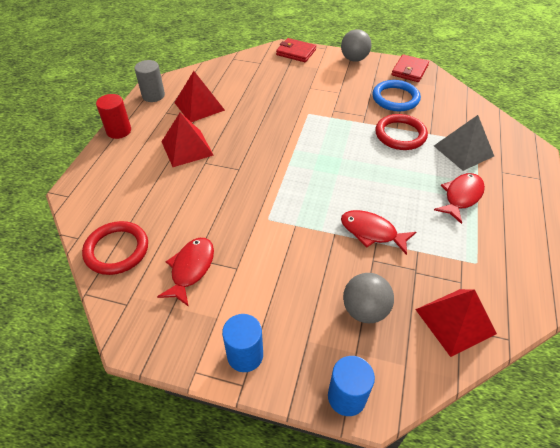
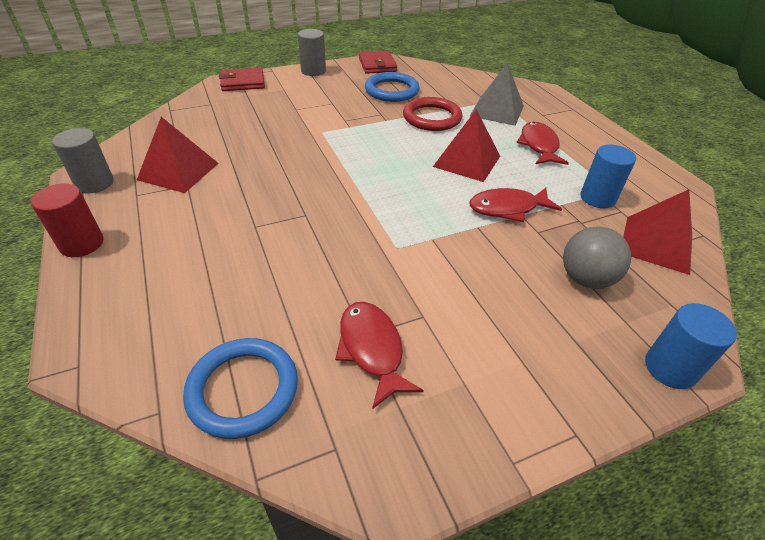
camera: 40 degrees left, 5 degrees down
(117, 250) = (243, 389): red ring -> blue ring
(187, 148) = (212, 221): red pyramid -> red pyramid (466, 161)
(245, 355) = (541, 400): blue cylinder -> blue cylinder (597, 198)
(354, 59) = (313, 71): grey ball -> grey cylinder

